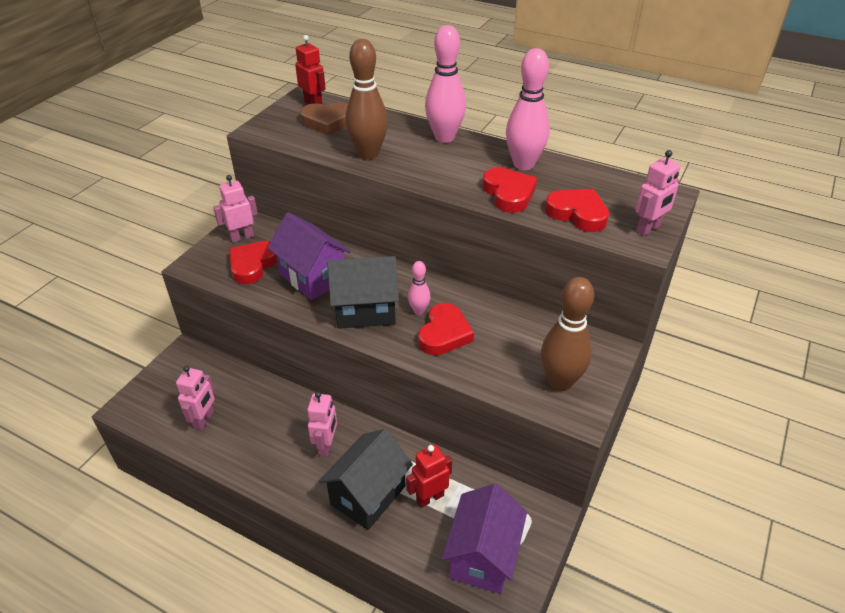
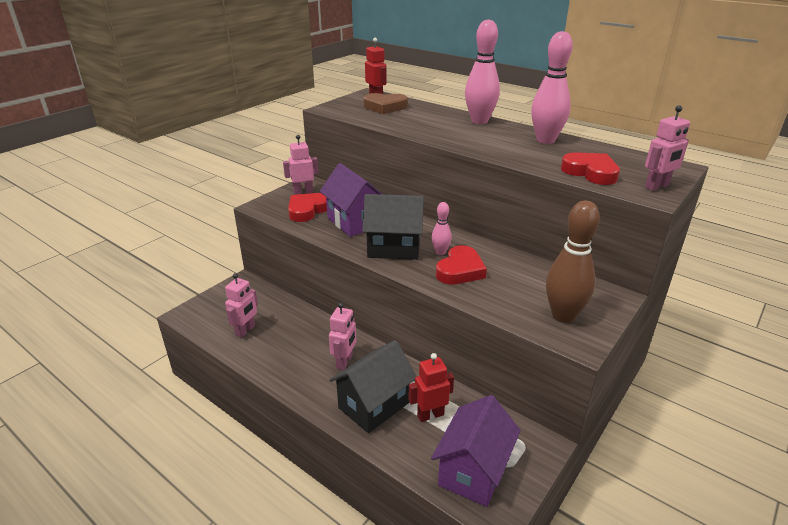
camera: 10 degrees right, 10 degrees down
(368, 154) = (413, 126): brown bowling pin -> none
(508, 194) = (529, 156): red heart -> none

